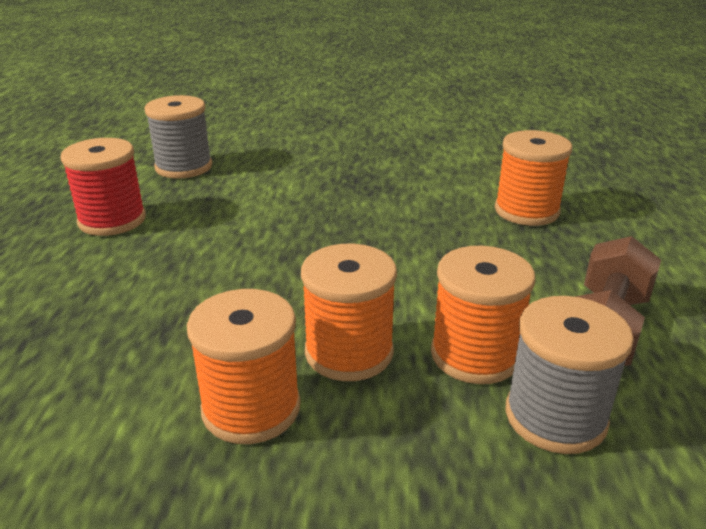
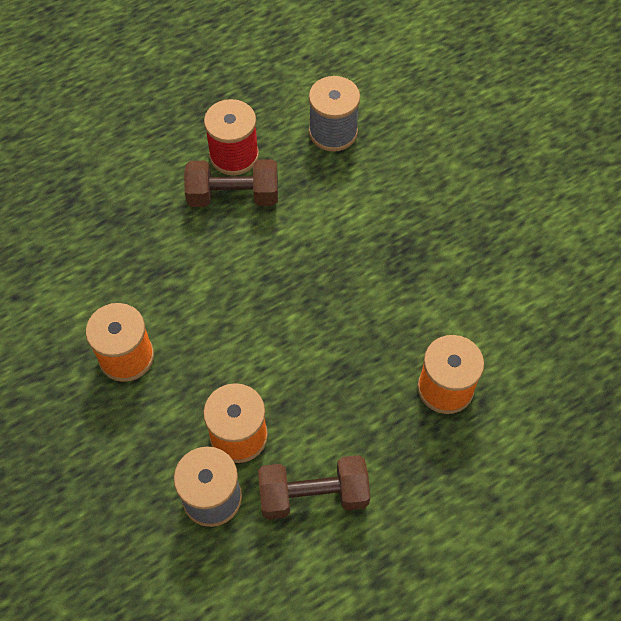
camera: 55 degrees right, 30 degrees up
(157, 238) = (233, 196): none -> brown dumbbell
(349, 352) = (197, 372): orange spool -> none

